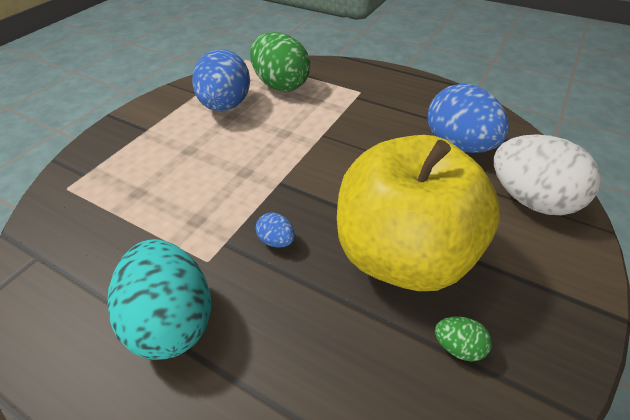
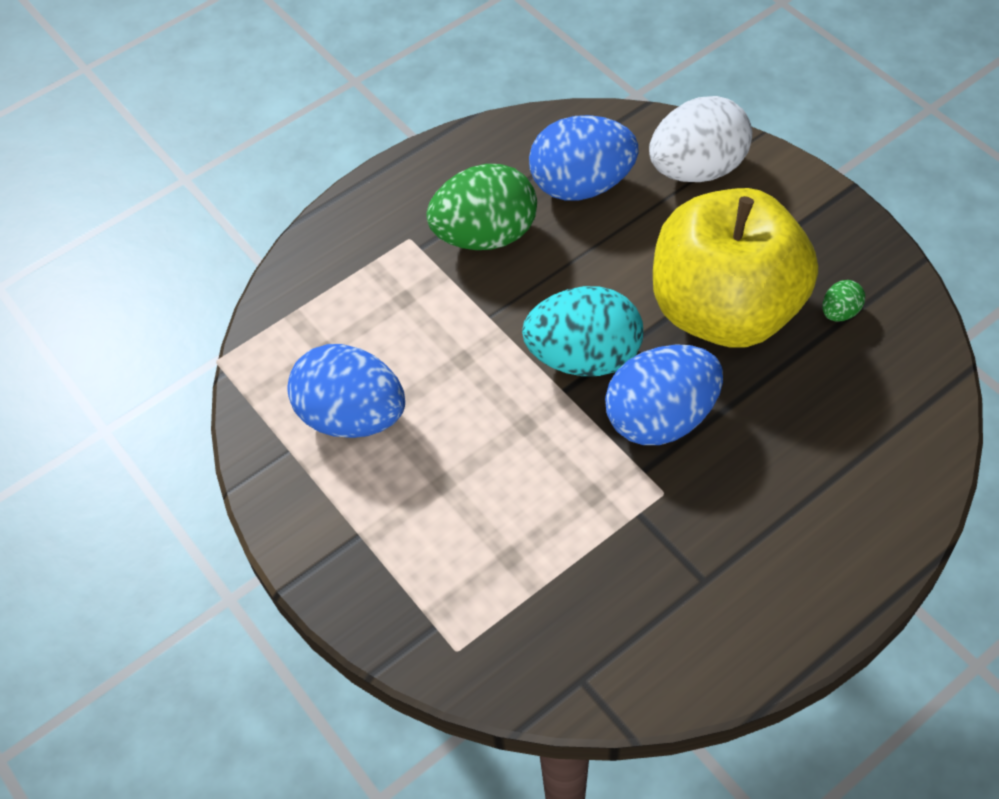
camera: 65 degrees left, 10 degrees up
(173, 319) = (731, 536): turquoise egg -> turquoise egg (584, 357)
(276, 240) = (661, 418): blue egg -> blue egg, size x2.34
(281, 85) = (333, 330): green egg -> green egg (485, 235)

